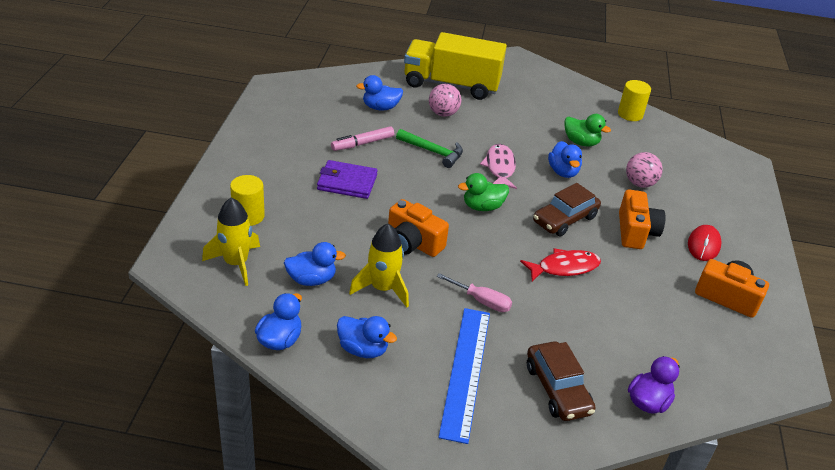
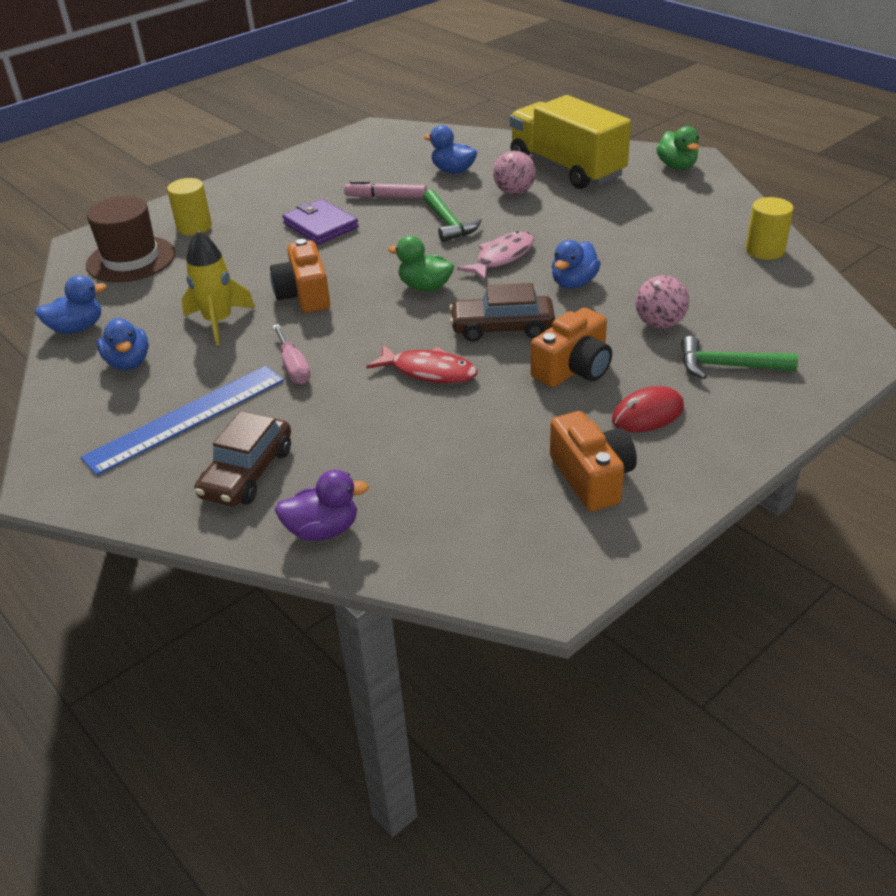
camera: 45 degrees right, 0 degrees up
(236, 263) = (131, 259): yellow rocket -> brown hat
(312, 279) = (170, 293): blue duck -> none
(581, 142) = (645, 261): green duck -> green duck (677, 166)
(702, 198) = (728, 366): none -> green hammer

